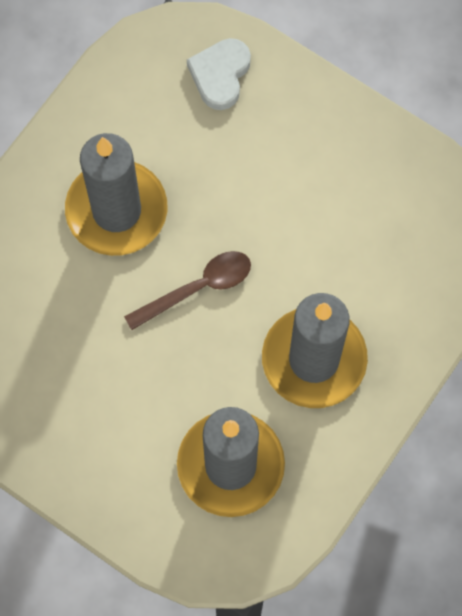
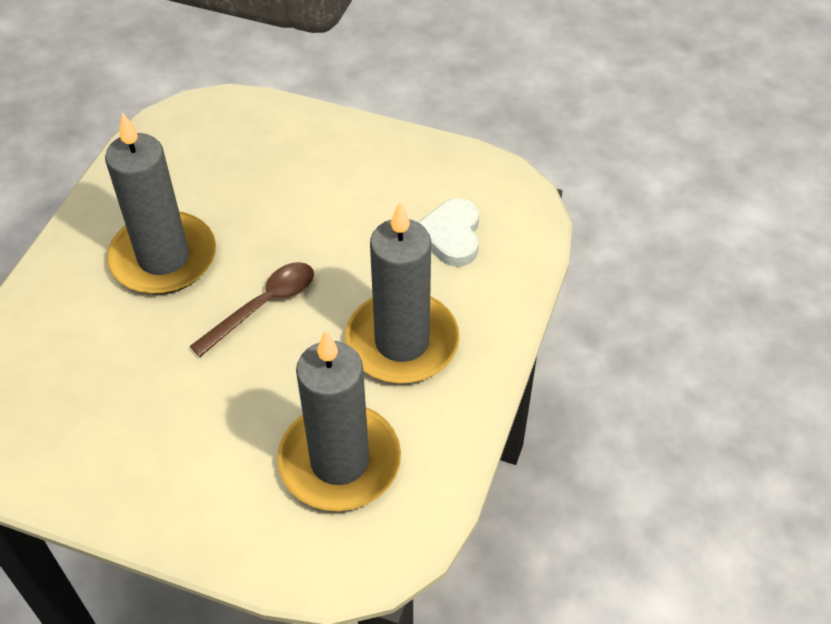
camera: 15 degrees left, 20 degrees down
(220, 75) = (244, 133): white heart -> white heart (451, 236)

